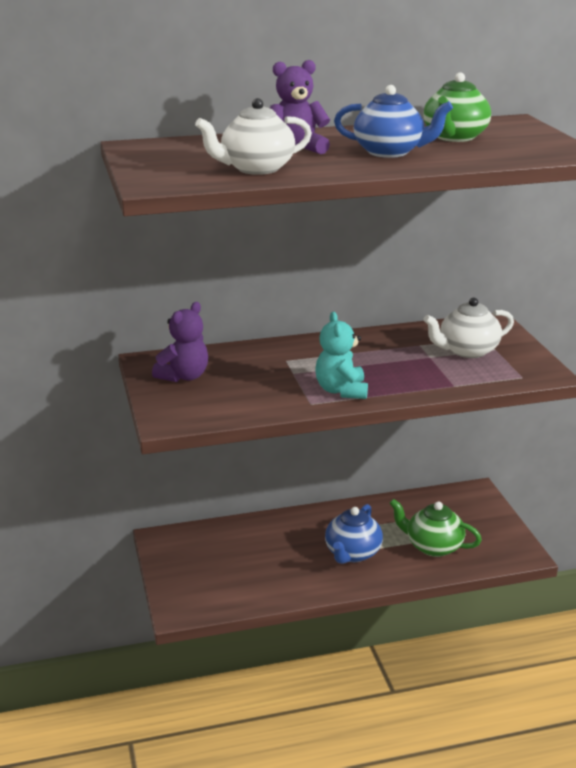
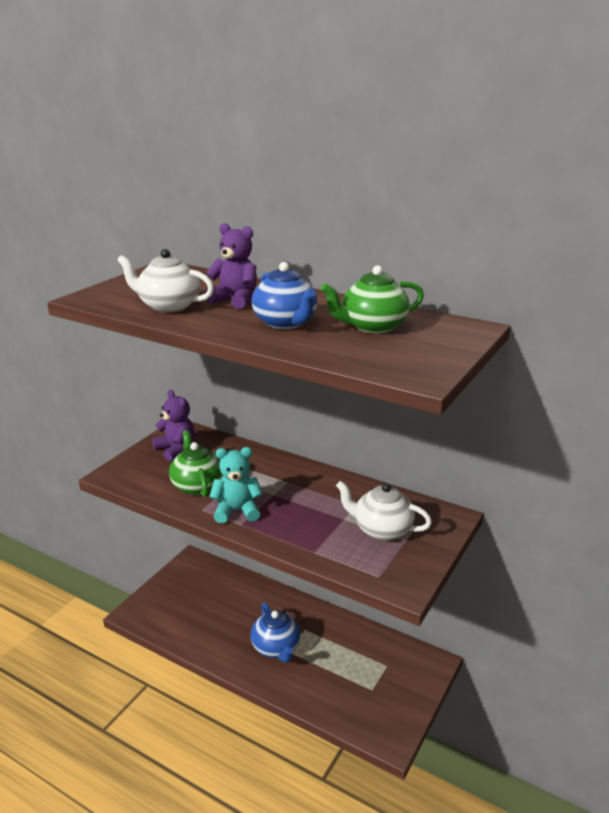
camera: 45 degrees right, 0 degrees up
(184, 376) = (176, 450): purple teddy bear -> purple teddy bear turned 120 degrees counterclockwise
(341, 391) = (237, 511): turquoise teddy bear -> turquoise teddy bear turned 45 degrees clockwise
(352, 553) = (276, 648): blue teapot -> blue teapot turned 90 degrees counterclockwise
(433, 546) = (335, 682): green teapot -> green teapot (197, 485)

